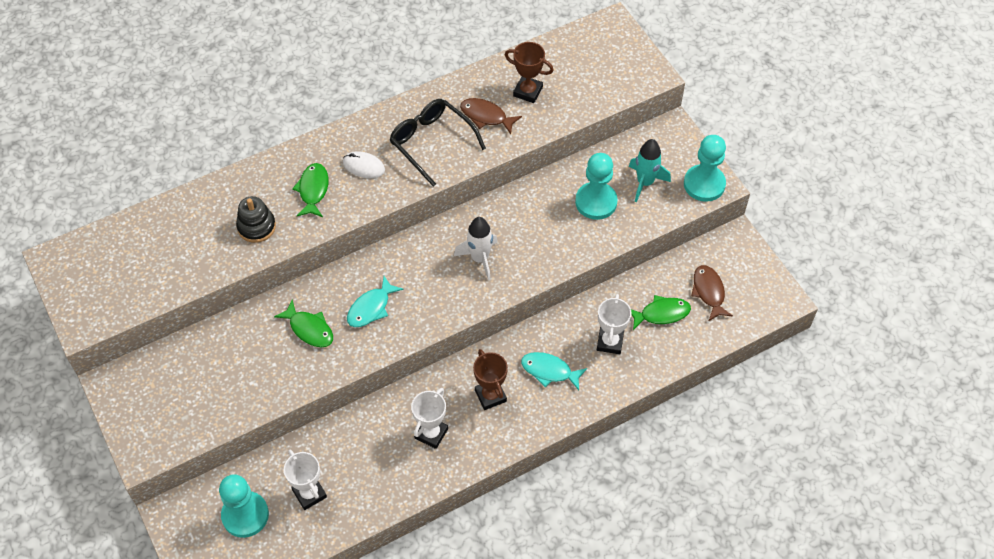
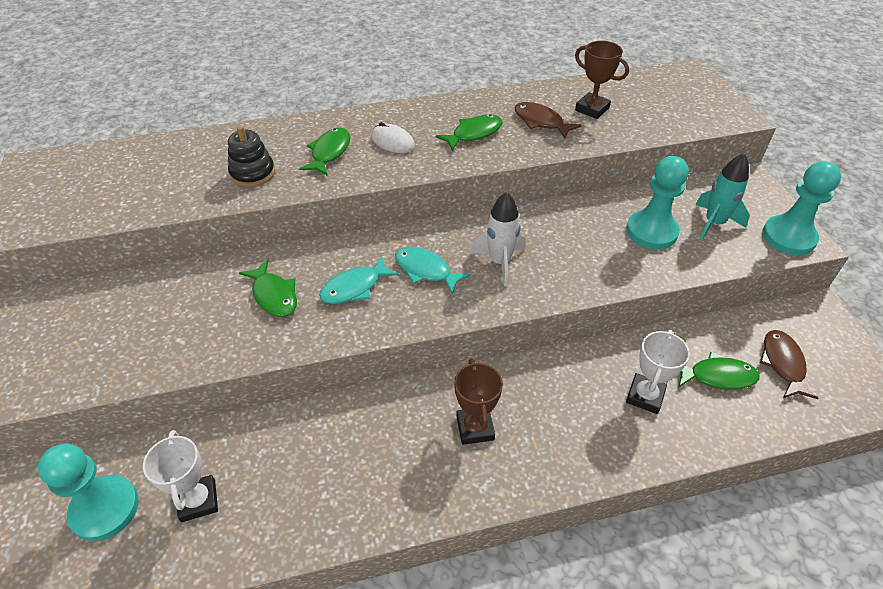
camera: 15 degrees right, 10 degrees down
(431, 142) = (474, 133): black glasses -> green fish
(431, 433) = (384, 458): white trophy -> none
(549, 371) = (559, 414): turquoise fish -> turquoise fish (426, 270)

